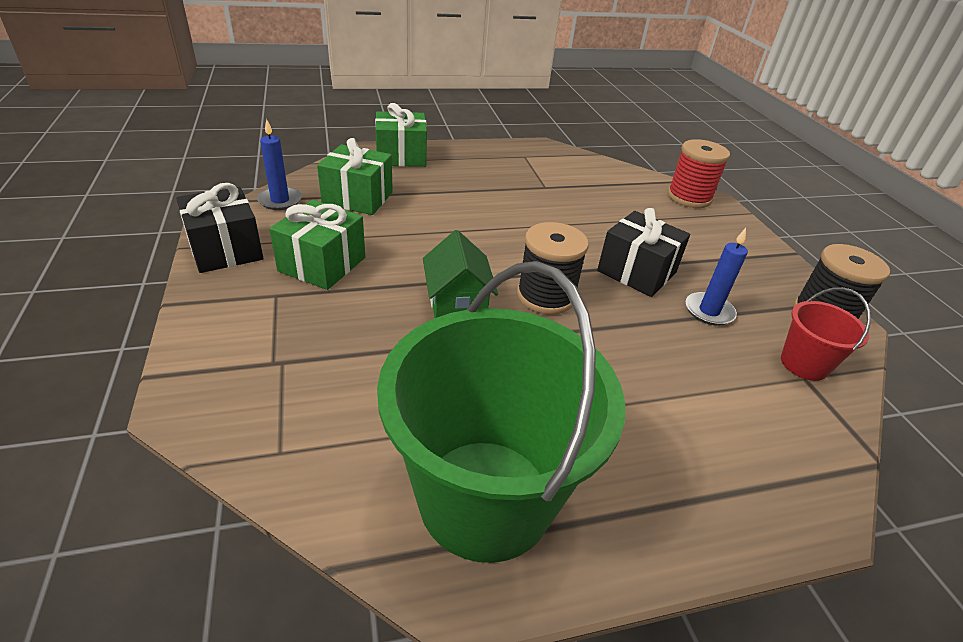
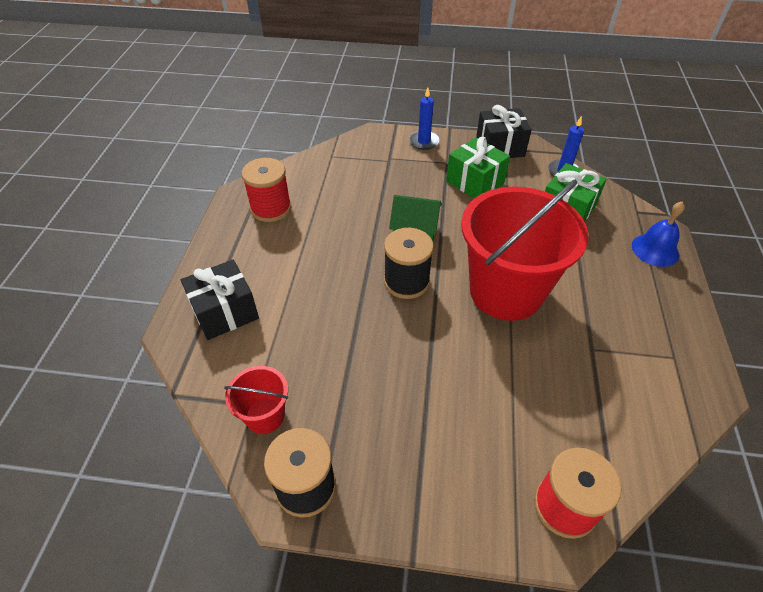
camera: 115 degrees right, 10 degrees up
(401, 156) = (655, 250): green gift -> blue bell
(485, 498) = (271, 208): green bucket -> red spool
(511, 229) = (506, 291): none -> red bucket
(636, 272) = (420, 357): black gift -> black gift (225, 312)
(709, 311) = (350, 384): blue candle -> blue candle (424, 142)

